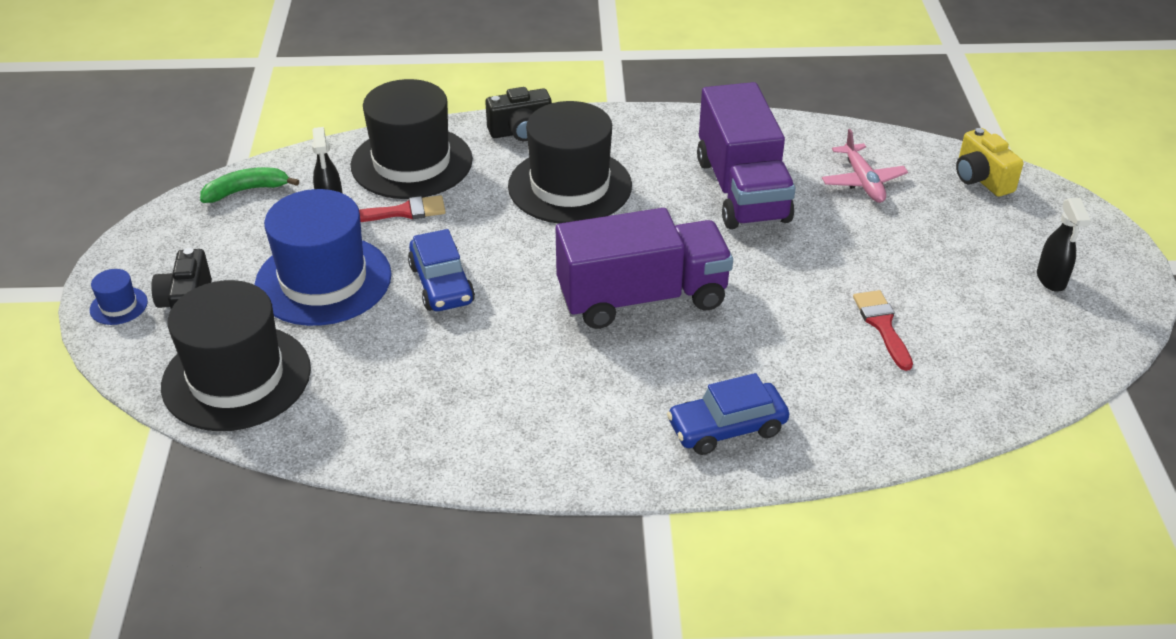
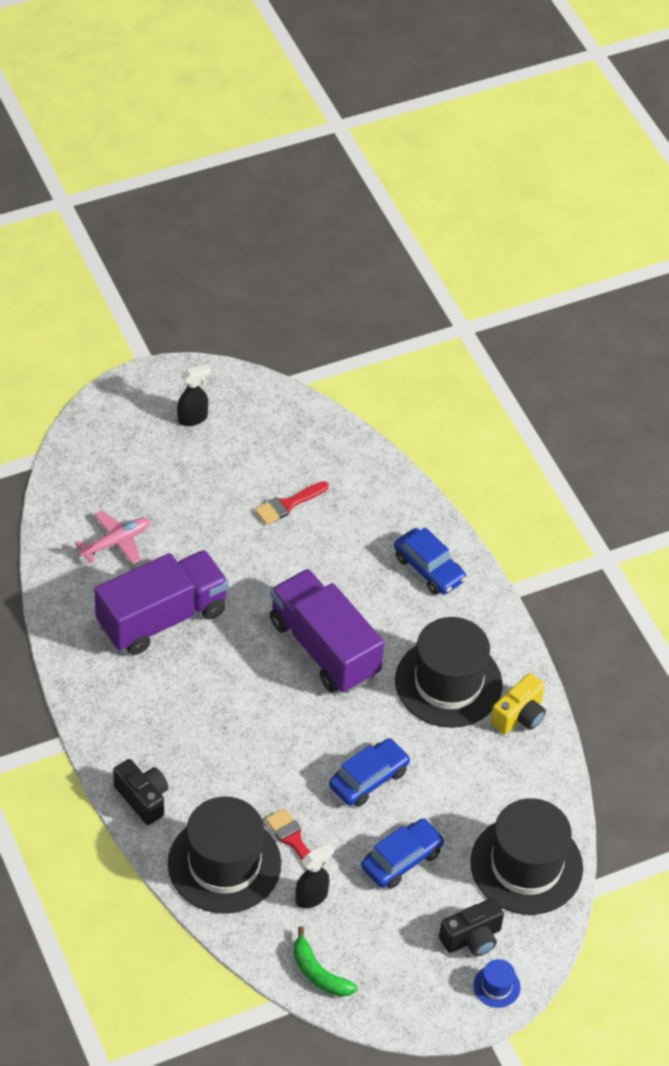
camera: 115 degrees left, 10 degrees up
(323, 280) = (401, 859): blue hat -> blue car
(570, 186) = (207, 736): black hat -> black hat (448, 683)
(981, 179) = (81, 469): yellow camera -> yellow camera (519, 716)

